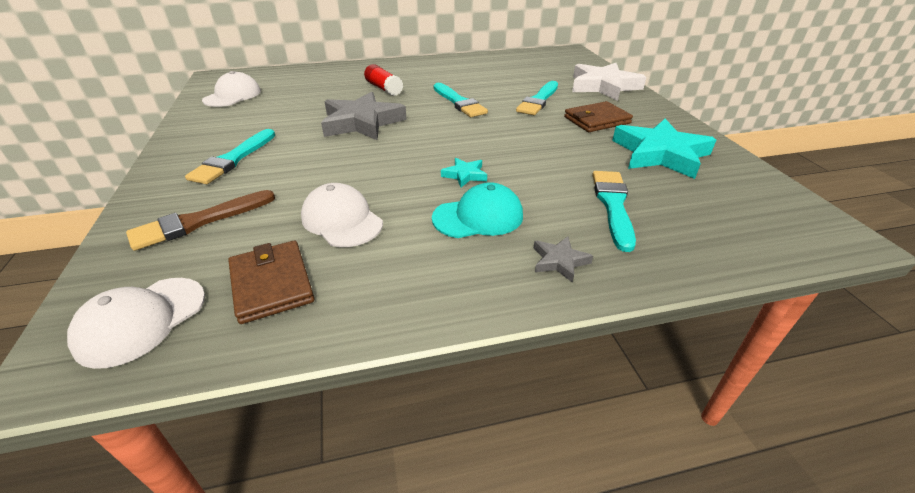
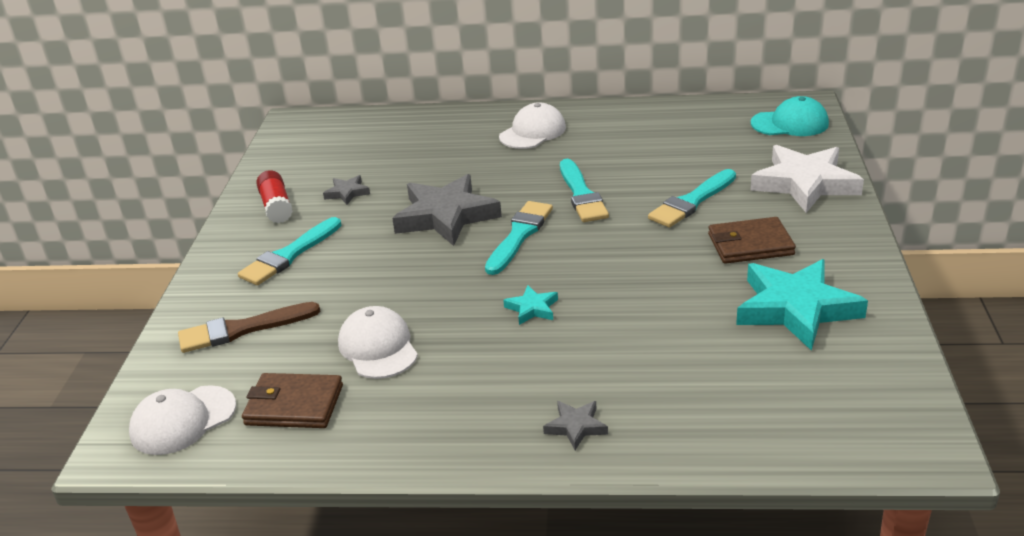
camera: 20 degrees right, 5 degrees down
(232, 96) = (308, 156): white cap -> white cap (533, 132)
(272, 284) = (294, 405): brown wallet -> brown wallet turned 75 degrees counterclockwise
(273, 115) = (347, 193): none -> grey star
(384, 88) = (495, 160): red glue stick -> red glue stick (276, 207)
(478, 217) = (520, 364): turquoise cap -> turquoise cap (790, 123)
(613, 205) = (680, 371): turquoise brush -> turquoise brush (519, 235)

